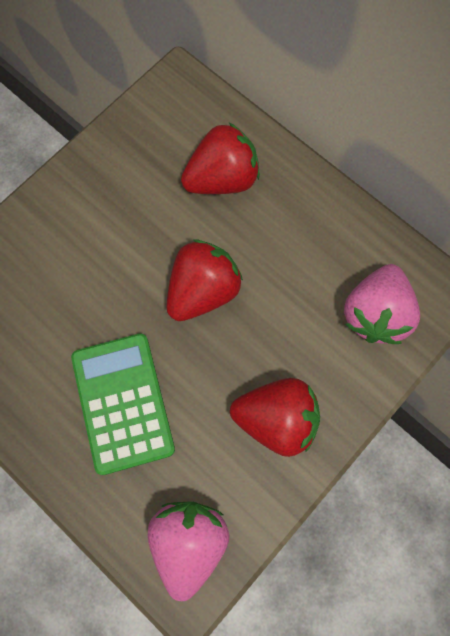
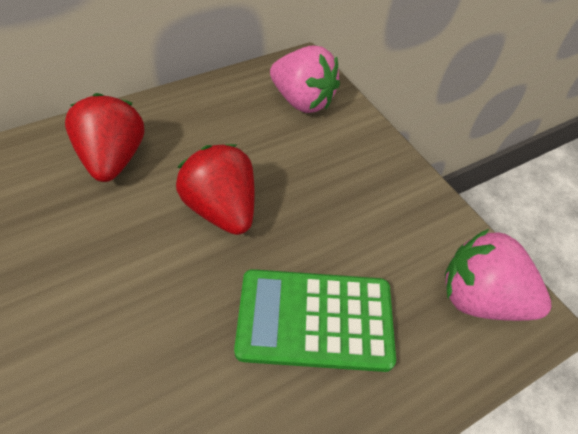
camera: 75 degrees left, 20 degrees down
(276, 419) = (372, 191): red strawberry -> none

